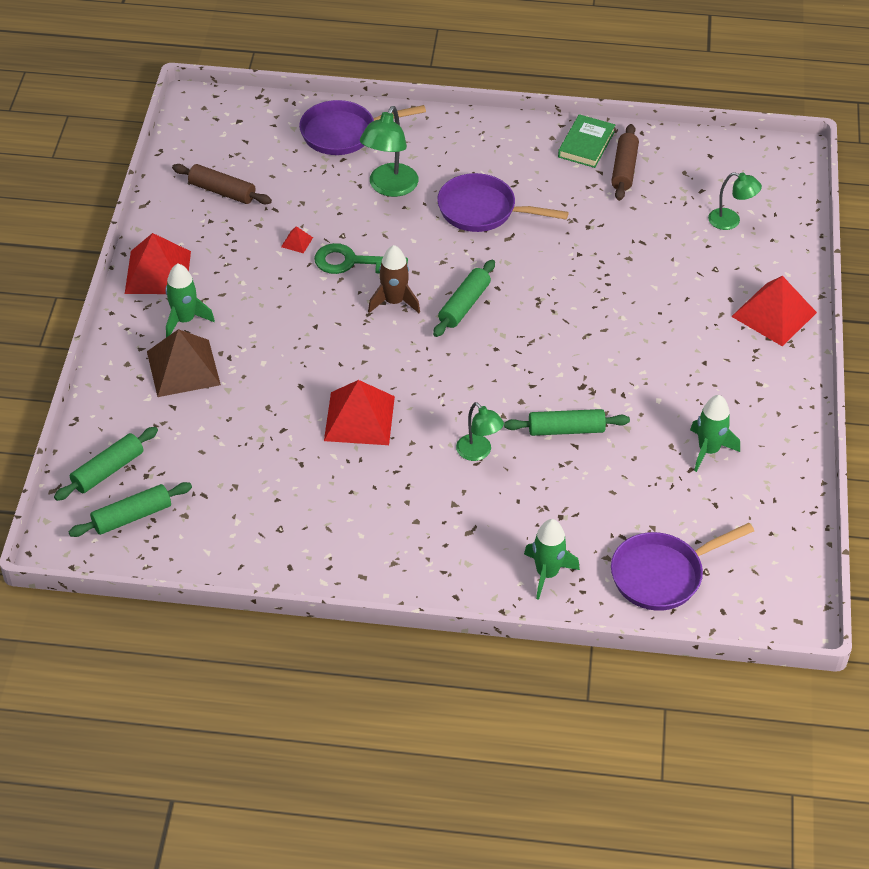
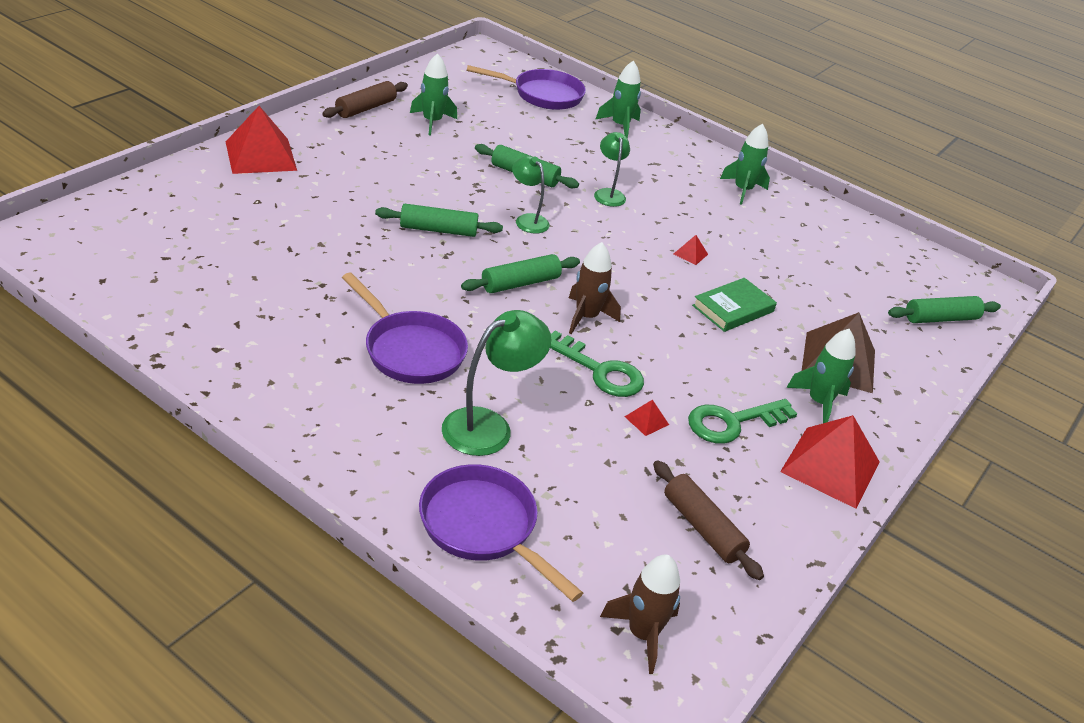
camera: 155 degrees left, 10 degrees down
(132, 516) = (926, 281): green rolling pin -> green rolling pin (438, 230)
(224, 124) = (642, 634): none -> brown rocket
(239, 270) = (732, 422): none -> green key
(343, 133) = (483, 527): purple pan -> purple pan turned 150 degrees counterclockwise
(359, 418) = (690, 254): red pyramid -> red pyramid, size x0.41
(362, 544) = (742, 190): none -> green rocket
(586, 144) = (210, 357): green book -> green book (733, 308)
(624, 169) = (209, 313): brown rolling pin -> brown rolling pin (366, 108)
(731, 221) = (183, 223): green lamp -> green lamp (527, 220)

